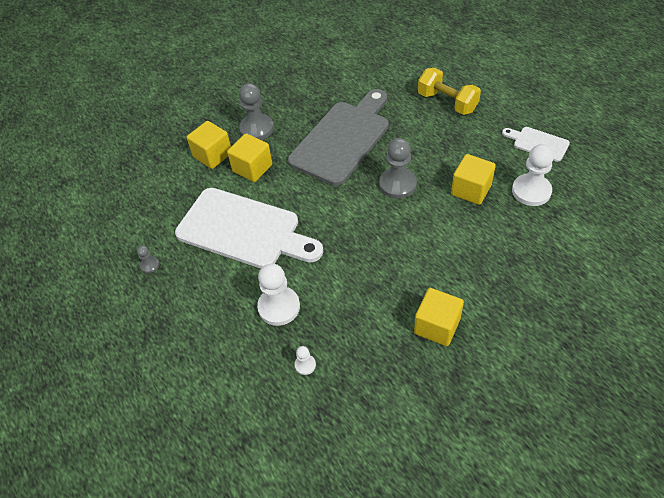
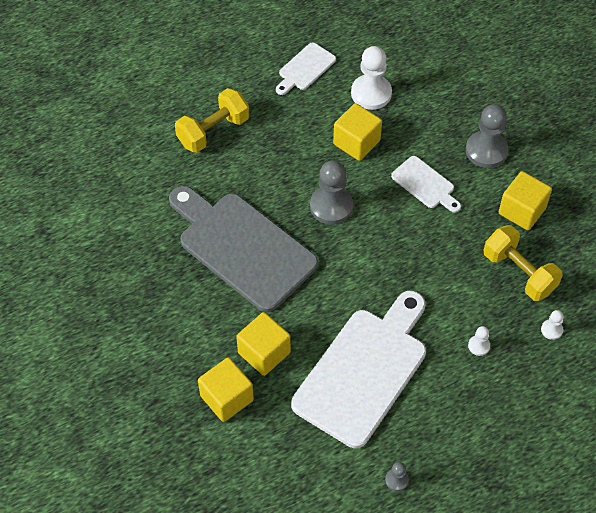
camera: 85 degrees left, 5 degrees up
(256, 129) = (192, 341): grey pawn -> grey pawn (486, 151)
(279, 307) = (479, 346): white pawn -> white pawn, size x0.47
(364, 331) = (519, 272): none -> yellow dumbbell
(442, 245) = (425, 184): none -> white cutting board

